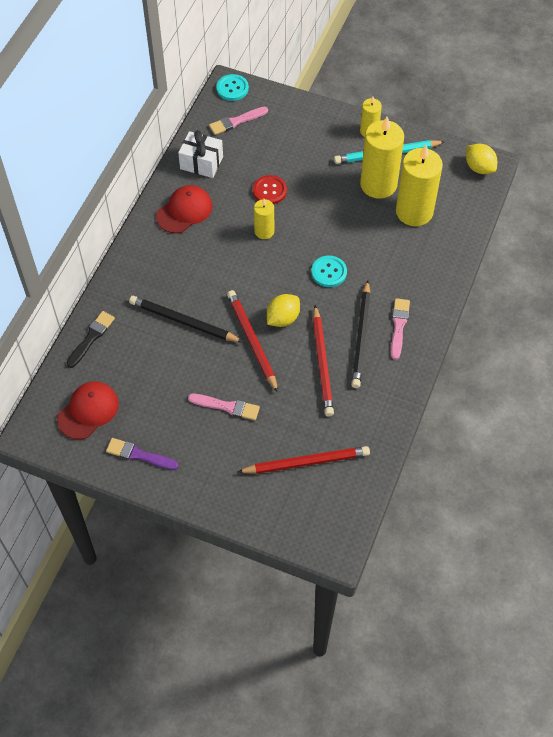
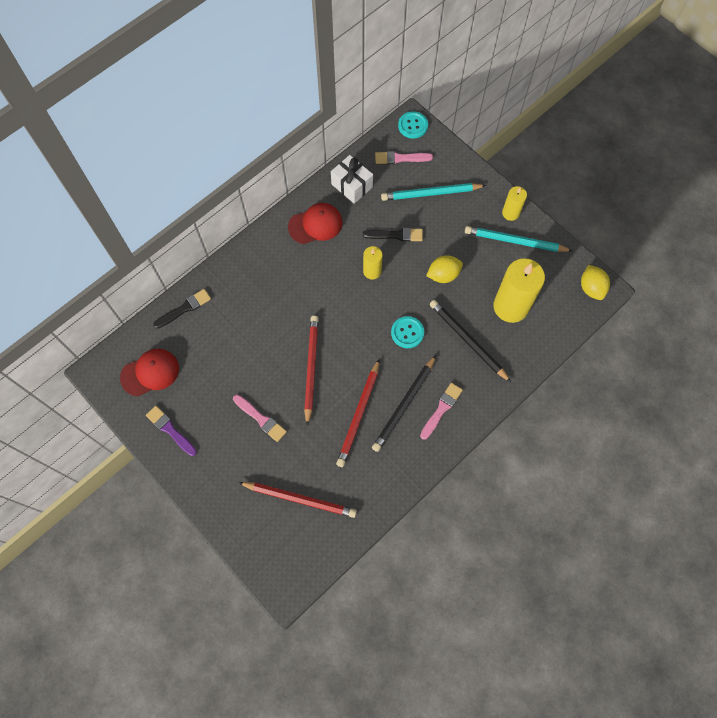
camera: 25 degrees right, 10 degrees up
(184, 321) = (264, 326): black pencil -> black pencil (468, 341)
(269, 191) = (396, 235): red button -> black brush
(283, 141) = (431, 193): none -> turquoise pencil
(283, 318) = (347, 359): yellow lemon -> yellow lemon (443, 275)
(378, 184) = (492, 267): yellow candle -> none

